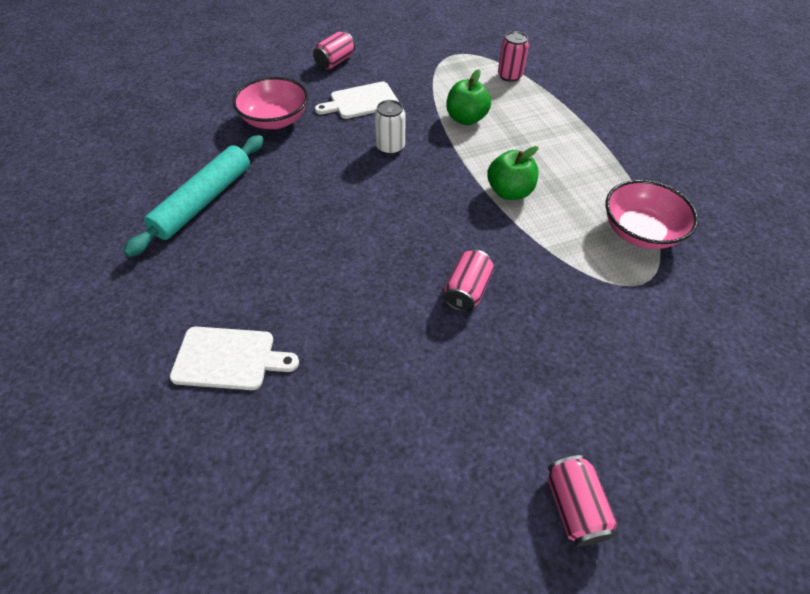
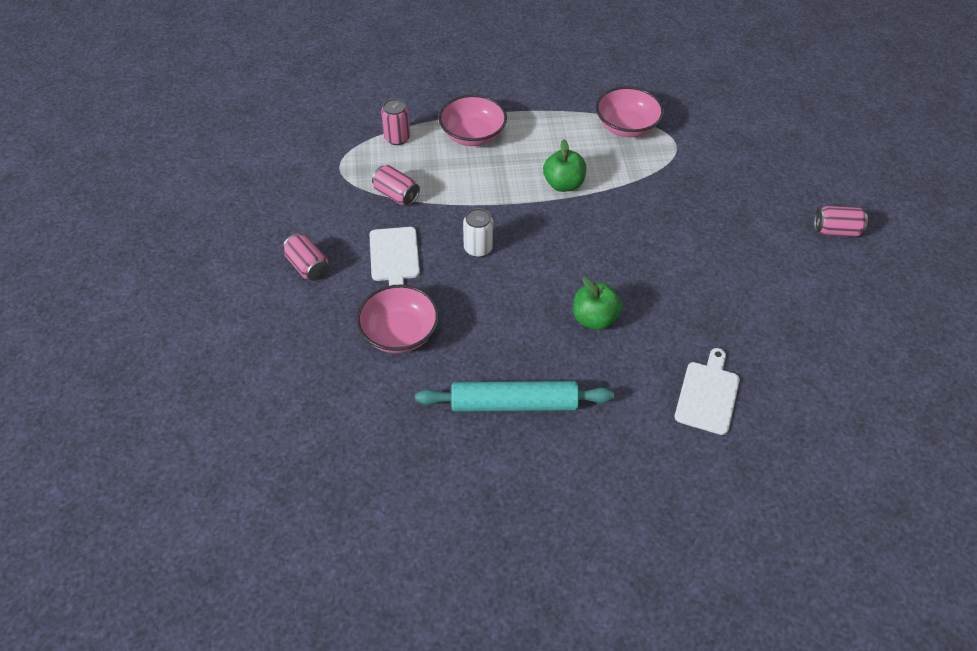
camera: 75 degrees left, 0 degrees up
(204, 201) = (513, 404): turquoise rolling pin -> turquoise rolling pin turned 45 degrees counterclockwise
(466, 119) = (454, 186): green apple -> green apple (594, 319)
(467, 291) = (665, 237): pink can -> pink can (396, 195)
(543, 118) = (472, 135): none -> pink bowl

